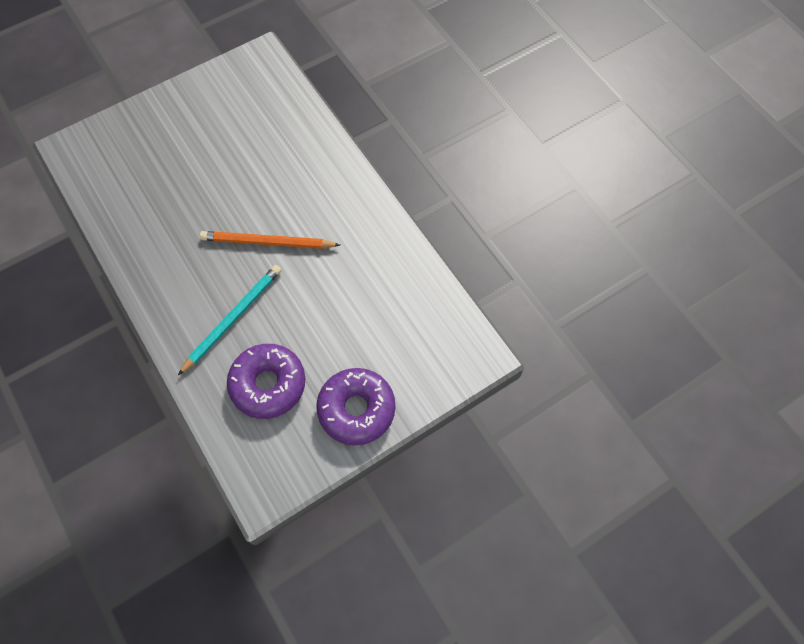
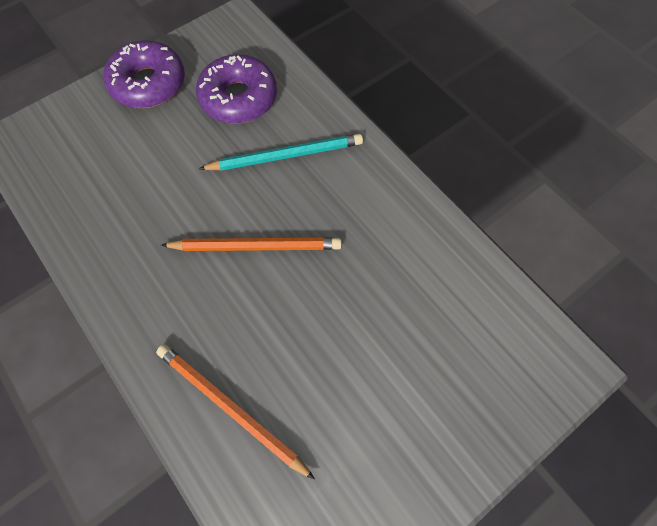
camera: 175 degrees right, 0 degrees up
(232, 319) = (285, 155): turquoise pencil -> turquoise pencil turned 135 degrees counterclockwise
(295, 142) = (231, 409): none -> orange pencil

